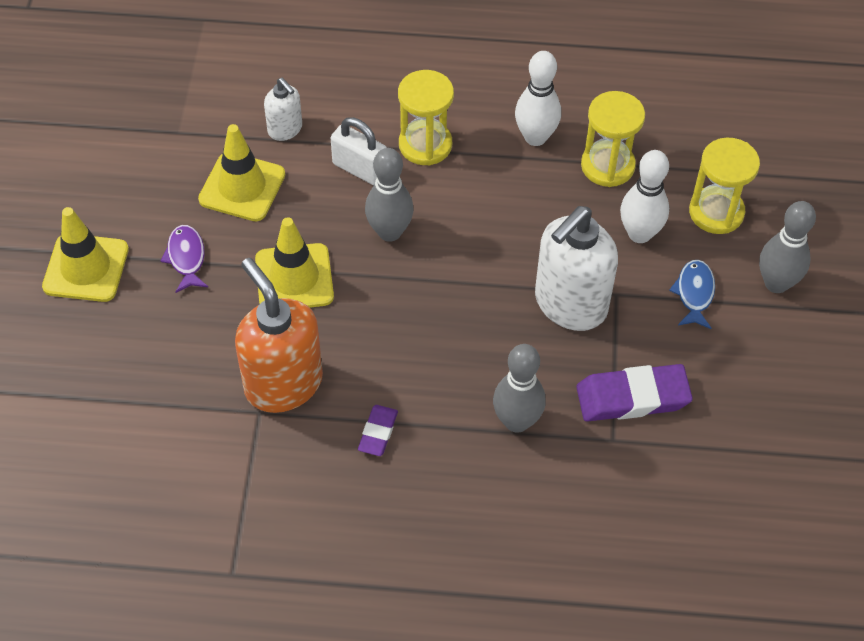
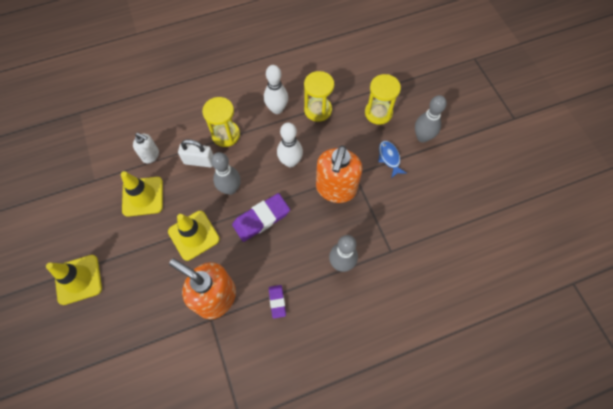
camera: 25 degrees left, 10 degrees up
(186, 258) = (131, 249): purple fish -> none
(570, 304) = (336, 189): white soap dispenser -> orange soap dispenser
(632, 397) = (388, 224): purple eraser -> purple eraser (261, 219)
(639, 234) = (349, 138): white bowling pin -> white bowling pin (290, 162)

